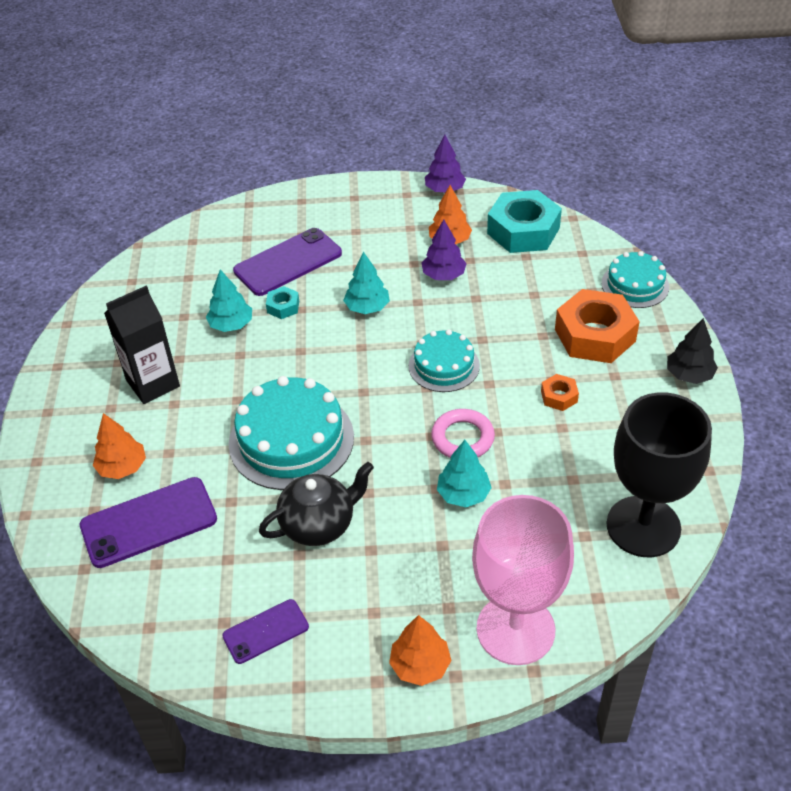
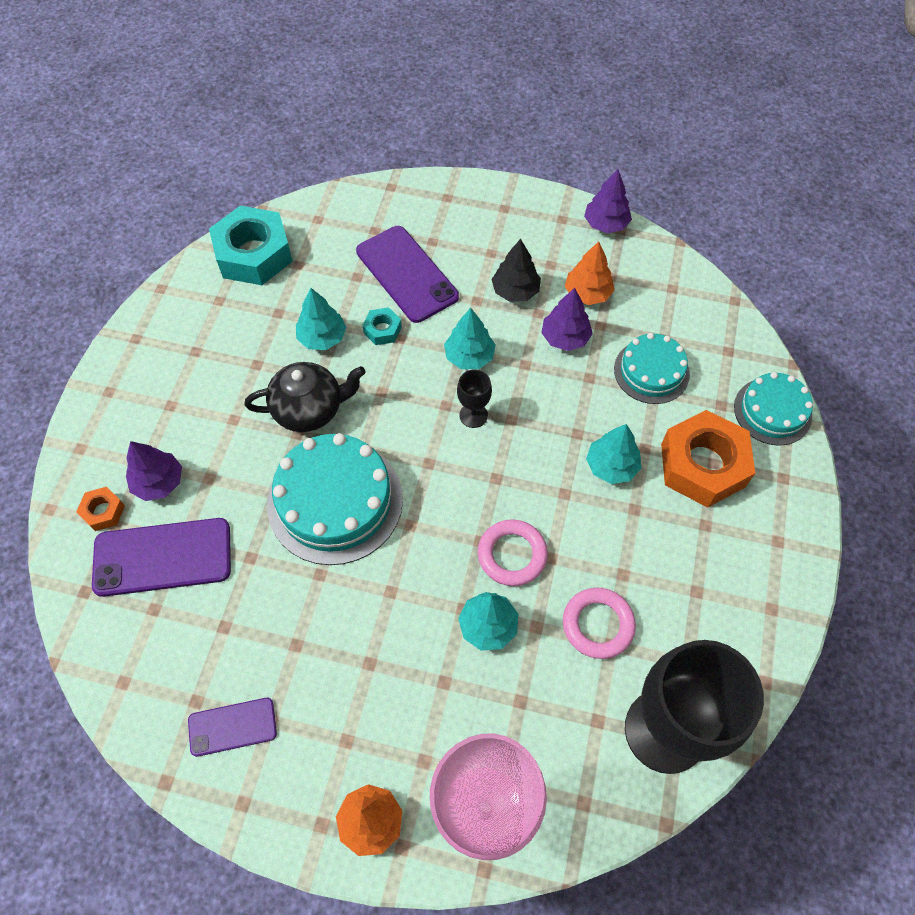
camera: 15 degrees right, 15 degrees up
(122, 467) = (159, 482): orange tree -> purple tree
(153, 383) = (221, 388): black carton -> none
(288, 262) = (406, 274): purple phone -> purple phone turned 75 degrees clockwise
(319, 524) = (328, 615): black teapot -> black teapot (309, 409)
(388, 348) = (473, 415): none -> black goblet
(444, 365) = (524, 455): turquoise cake -> turquoise cake (651, 371)
(520, 354) = (611, 466): none -> turquoise tree
(523, 231) = (673, 303): turquoise nut -> turquoise nut (253, 254)
(556, 468) = (598, 624): none -> pink ring
(559, 396) = (634, 533): orange nut -> orange nut (103, 511)
(689, 375) = (789, 550): black tree -> black tree (515, 291)

